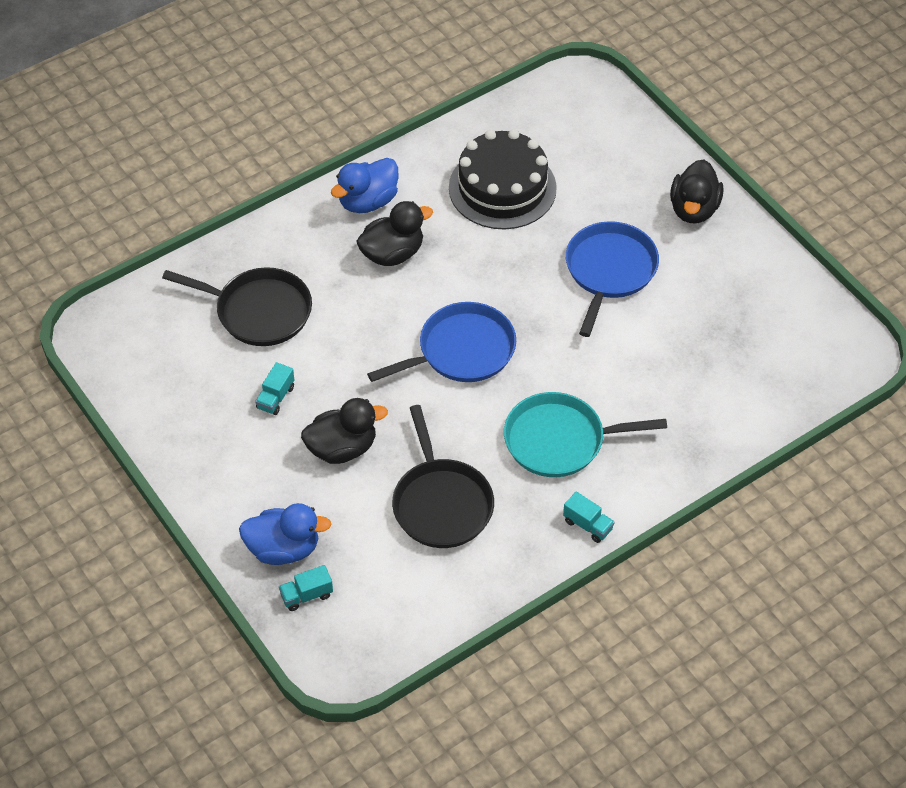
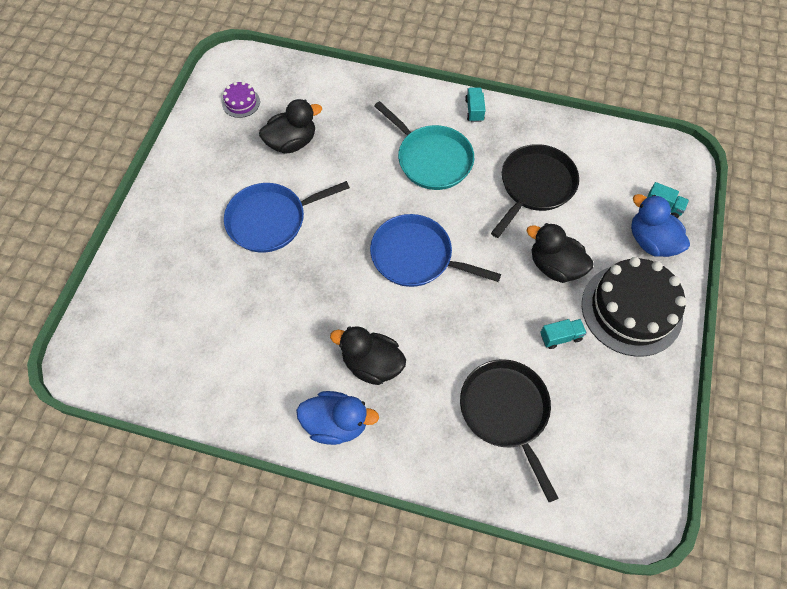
camera: 130 degrees left, 10 degrees up
(502, 188) = (245, 339): black cake -> black cake (631, 309)
(694, 209) = (172, 208): black duck -> black duck (292, 142)
(788, 330) = (241, 102): none -> purple cake

